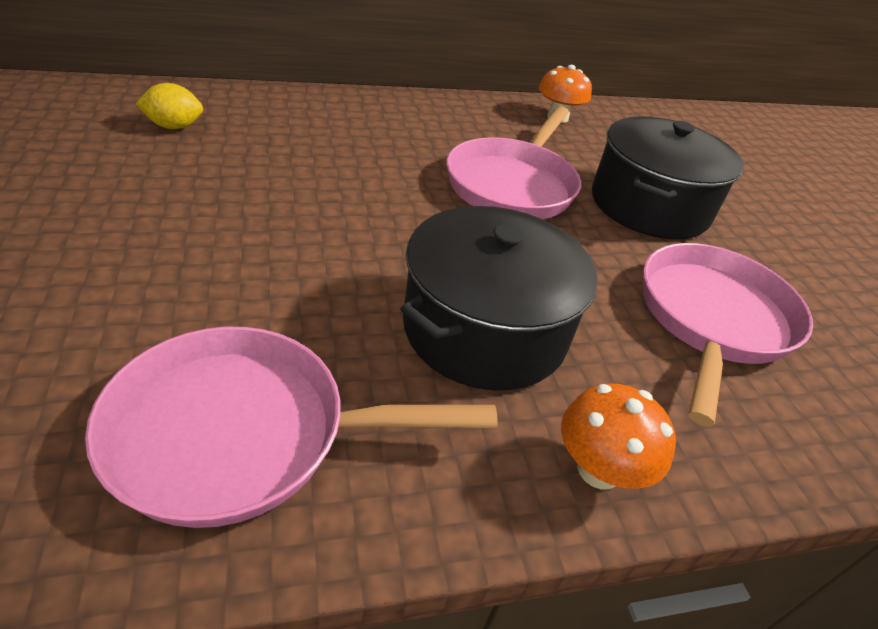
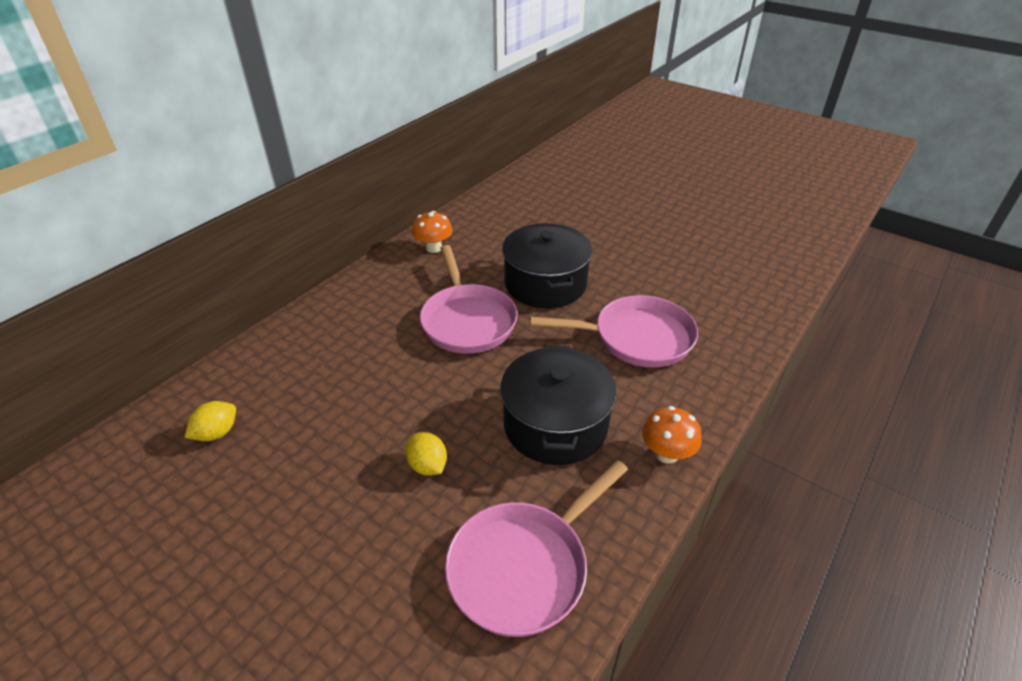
camera: 35 degrees left, 0 degrees up
(295, 265) = (427, 465): none -> yellow lemon
(712, 320) = (636, 338): pink pan -> pink pan turned 105 degrees clockwise

